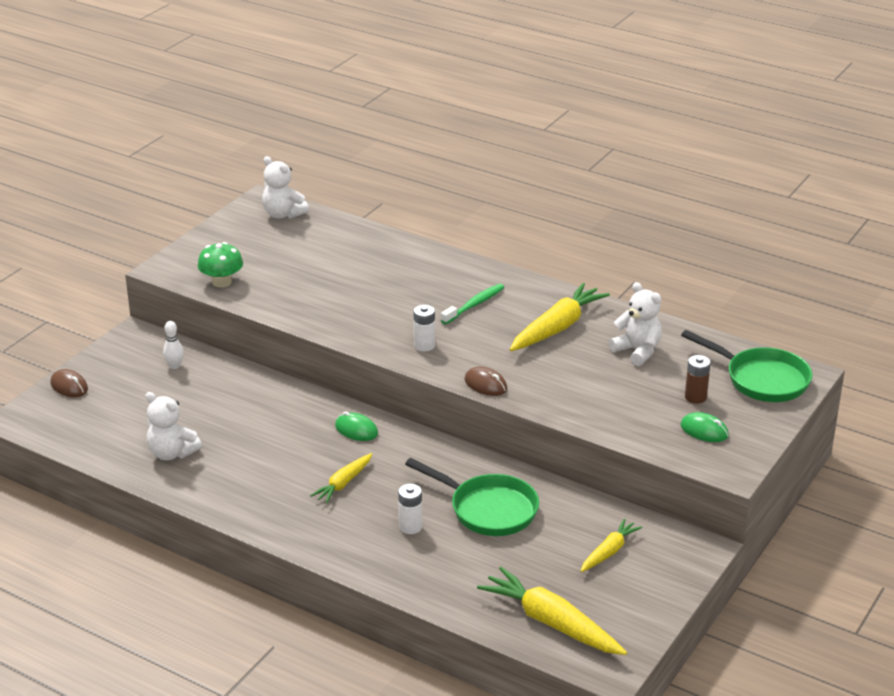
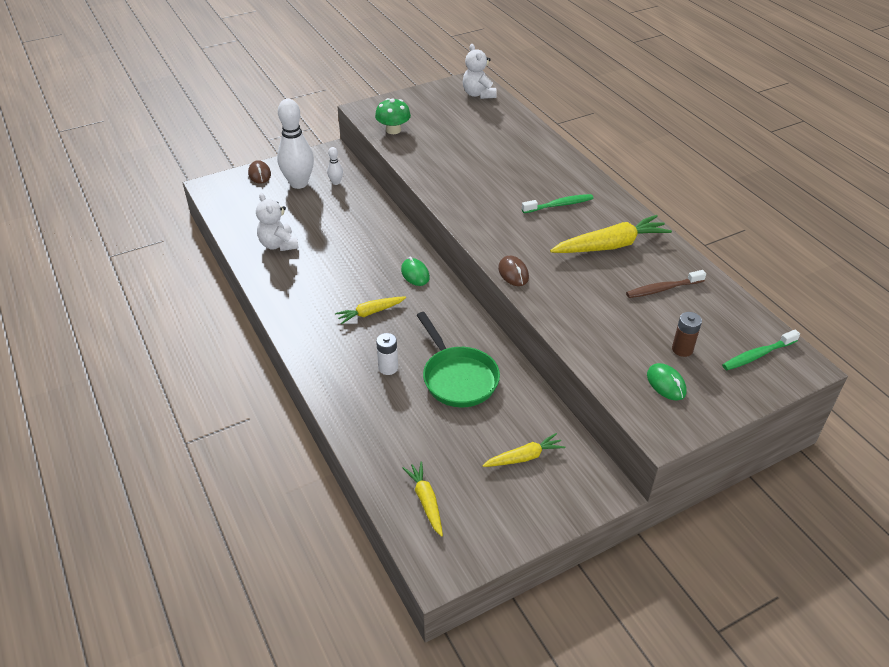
camera: 30 degrees right, 10 degrees up
(130, 381) = (299, 183): none -> white bowling pin
(424, 345) = (493, 225): white battery -> none
(551, 622) = (426, 501): yellow carrot -> yellow carrot, size x0.57
(637, 351) = (662, 289): white teddy bear -> brown toothbrush
(761, 379) = (757, 355): green pan -> green toothbrush

